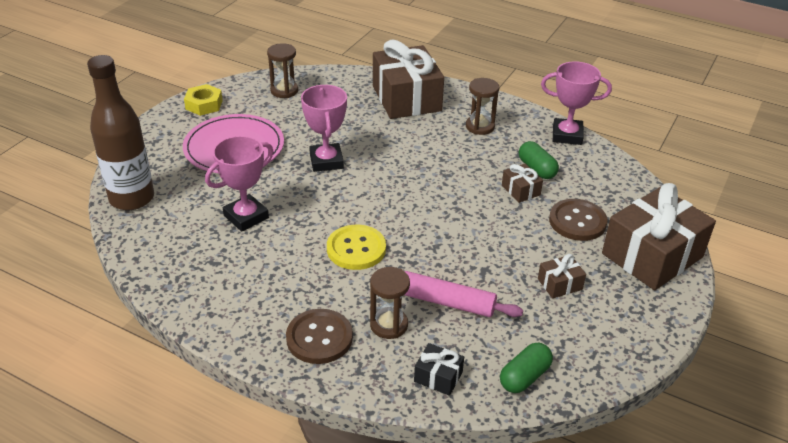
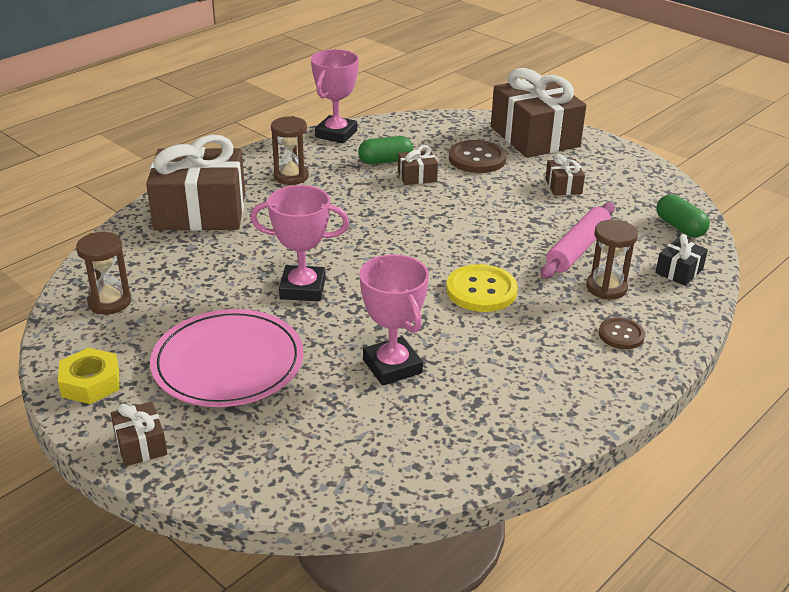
camera: 75 degrees left, 5 degrees down
(132, 198) = (305, 475): brown bottle -> none
(153, 134) = (140, 444): none -> brown gift
(319, 338) = (621, 335): brown button -> brown button, size x0.60

